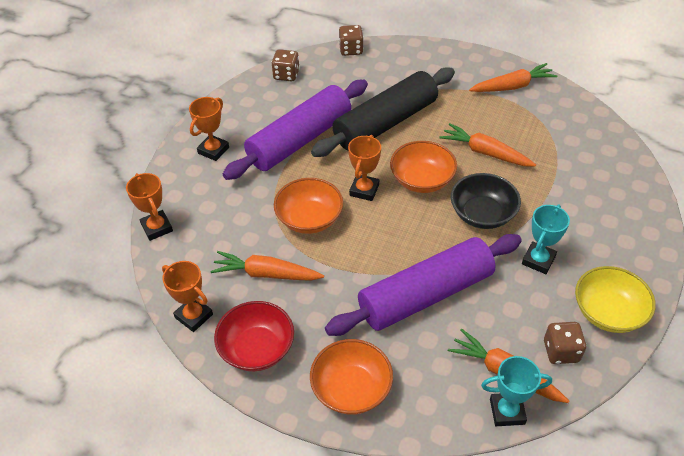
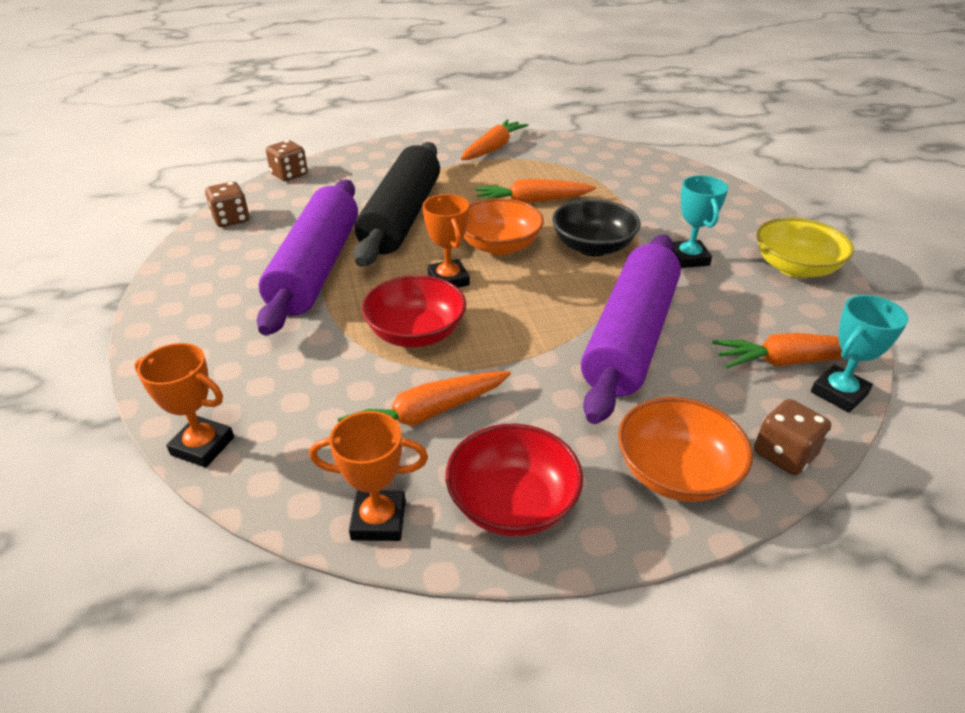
camera: 40 degrees left, 10 degrees down
(213, 150) = (205, 324): orange trophy -> none
(309, 219) = (416, 333): orange bowl -> red bowl
(561, 351) = (806, 316): brown dice -> brown dice (784, 454)

